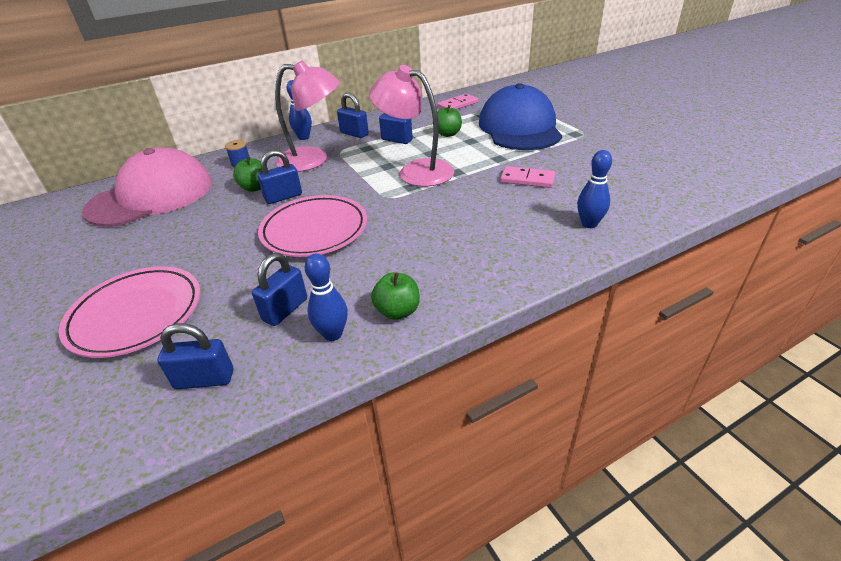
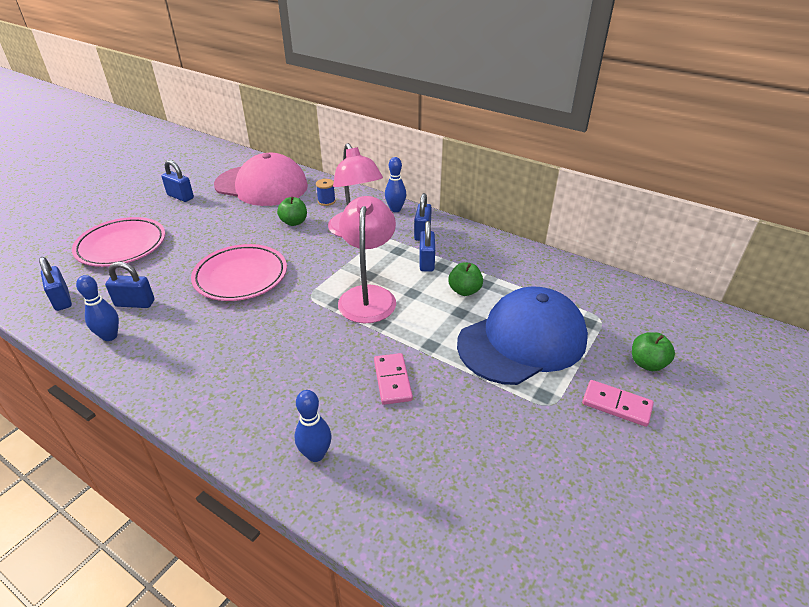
camera: 60 degrees right, 0 degrees up
(283, 197) = (285, 241): blue padlock -> blue padlock (180, 197)
(397, 311) = (140, 359): green apple -> green apple (647, 363)
(457, 105) = (548, 274): pink domino -> pink domino (616, 405)

